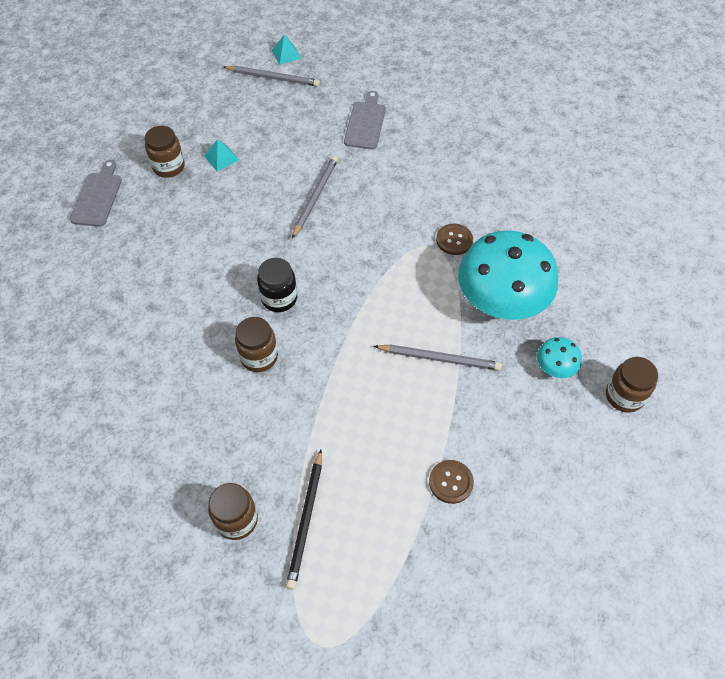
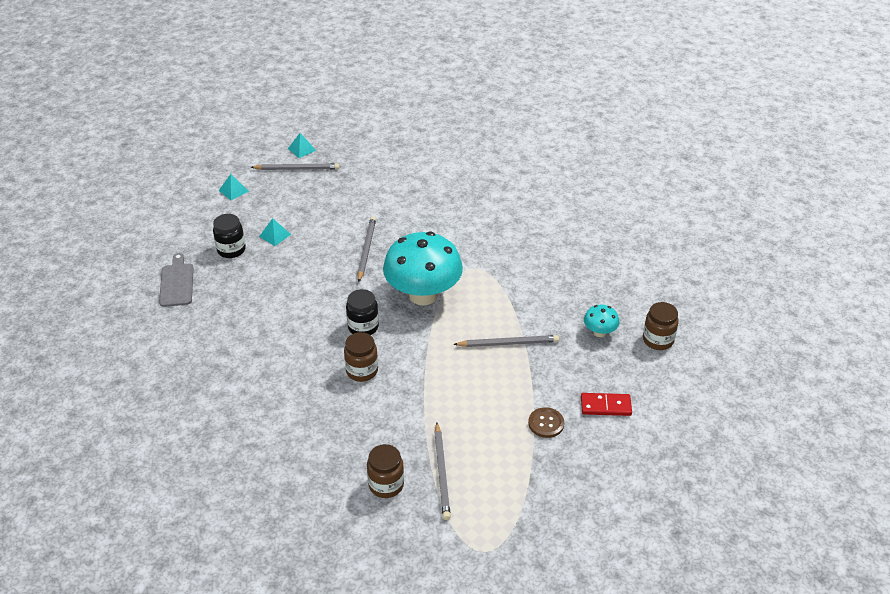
camera: 15 degrees left, 15 degrees down
(169, 167) = (231, 250): brown jar -> black jar
(196, 92) = (233, 190): none -> turquoise pyramid
(306, 520) = (442, 473): black pencil -> grey pencil
(365, 123) = (389, 189): grey cutting board -> none
(454, 240) = (491, 260): brown button -> none
(500, 304) = (543, 297): turquoise mushroom -> turquoise mushroom (423, 295)
(531, 475) = (605, 406): none -> red domino

